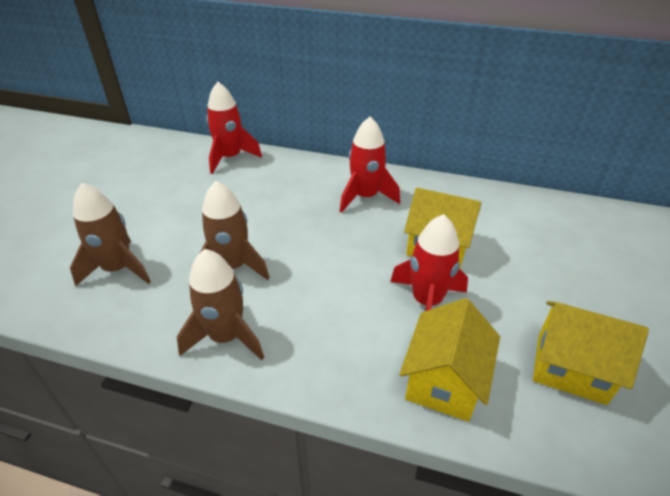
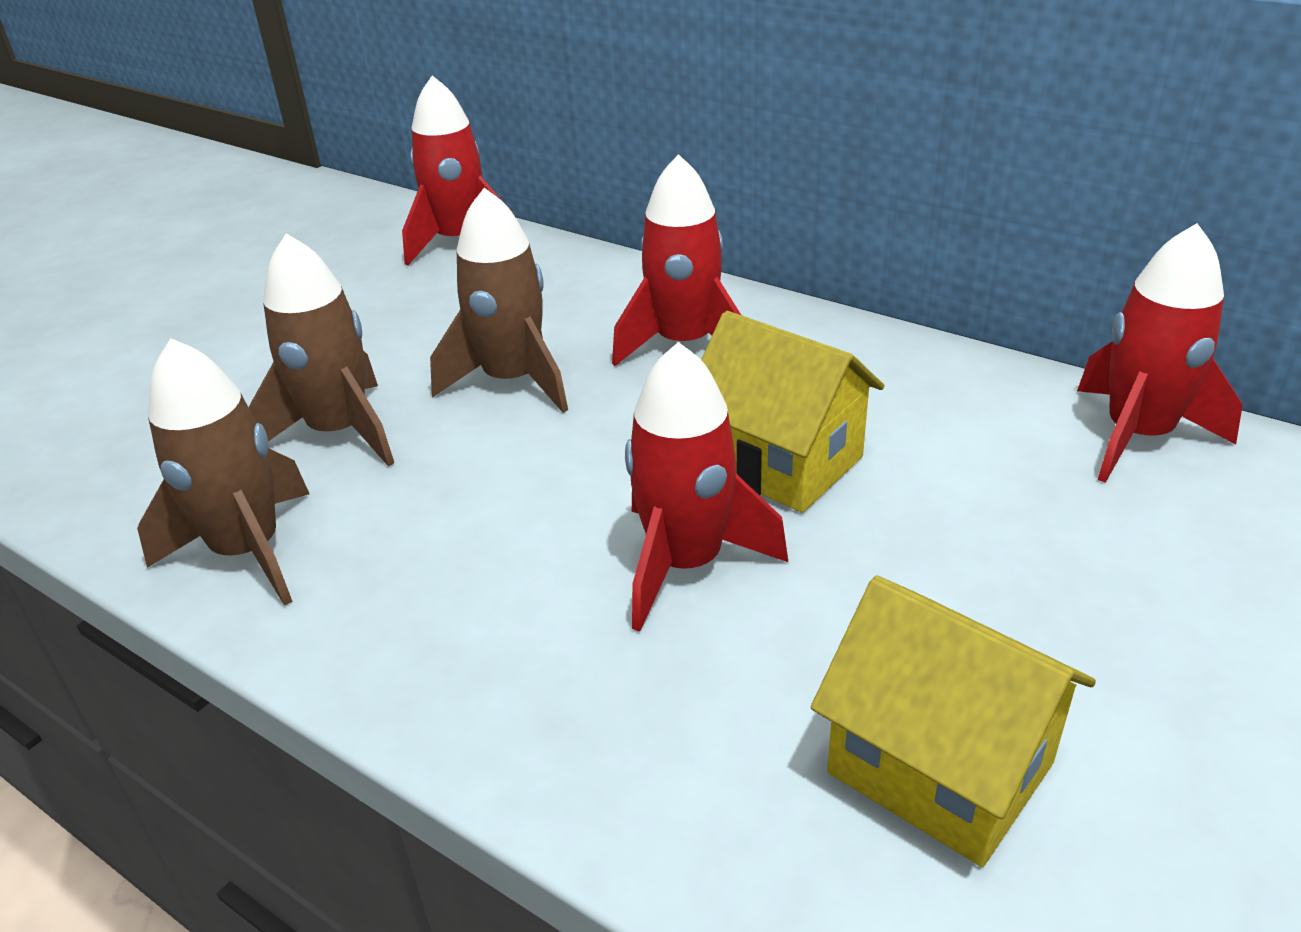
camera: 20 degrees right, 5 degrees down
(118, 269) = (141, 403): brown rocket -> brown rocket (512, 381)
(444, 381) = (622, 726): yellow house -> none
(562, 212) = (1137, 436): none -> red rocket

